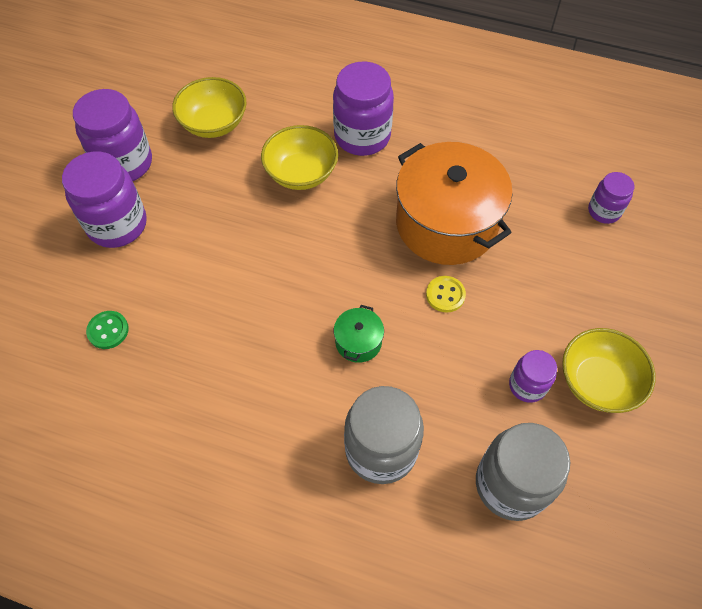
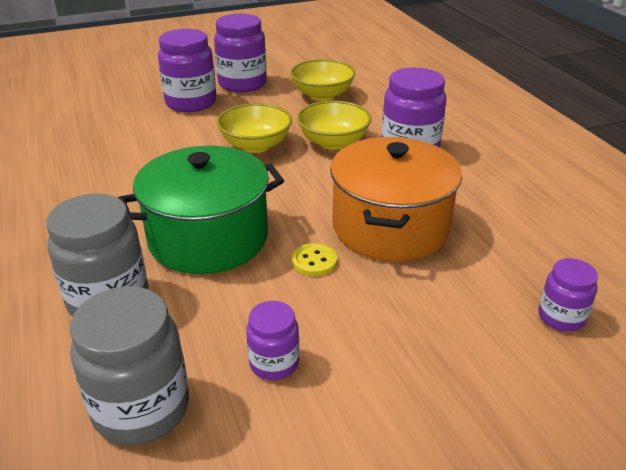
camera: 50 degrees right, 25 degrees down
(108, 330) = (102, 136): green button -> none
(358, 342) = (208, 238): green pot -> green pot, size x2.40
(598, 382) = (339, 419): yellow bowl -> yellow bowl (255, 145)

